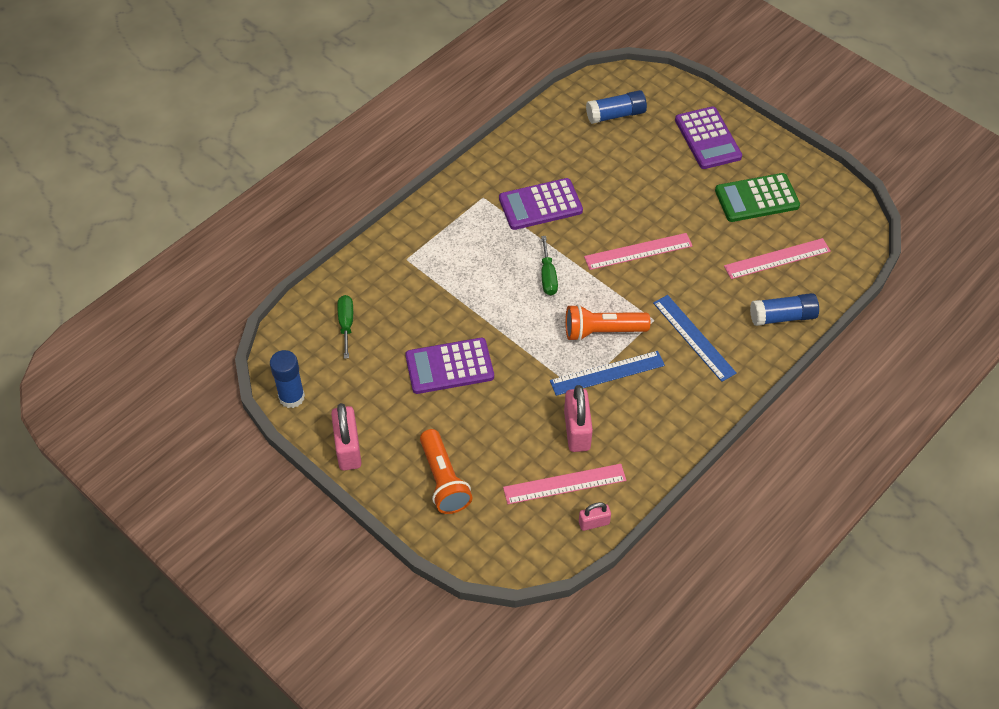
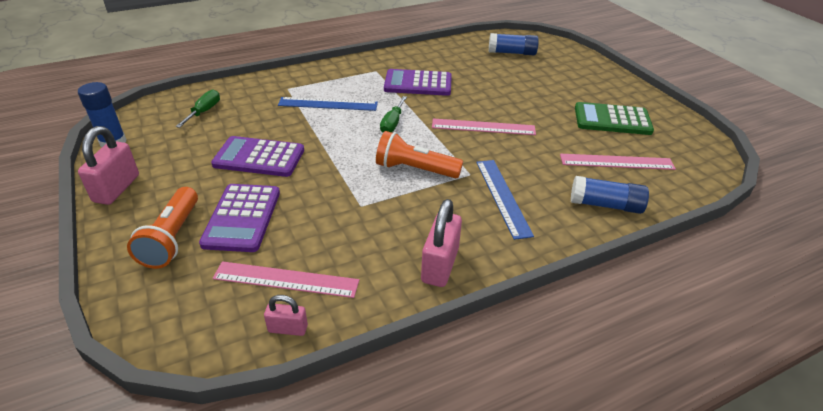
camera: 20 degrees right, 15 degrees down
(577, 430) = (335, 237): pink padlock -> pink padlock (440, 265)
(607, 373) = (398, 200): blue ruler -> blue ruler (328, 104)
(707, 138) = (582, 78): purple calculator -> purple calculator (242, 218)

